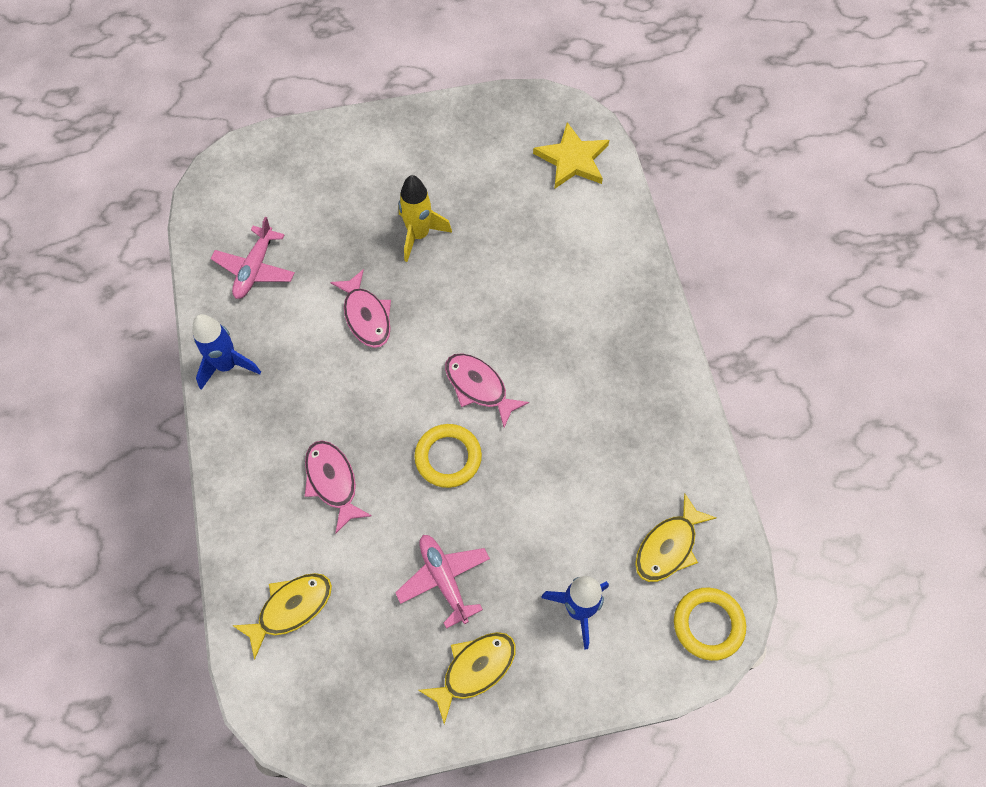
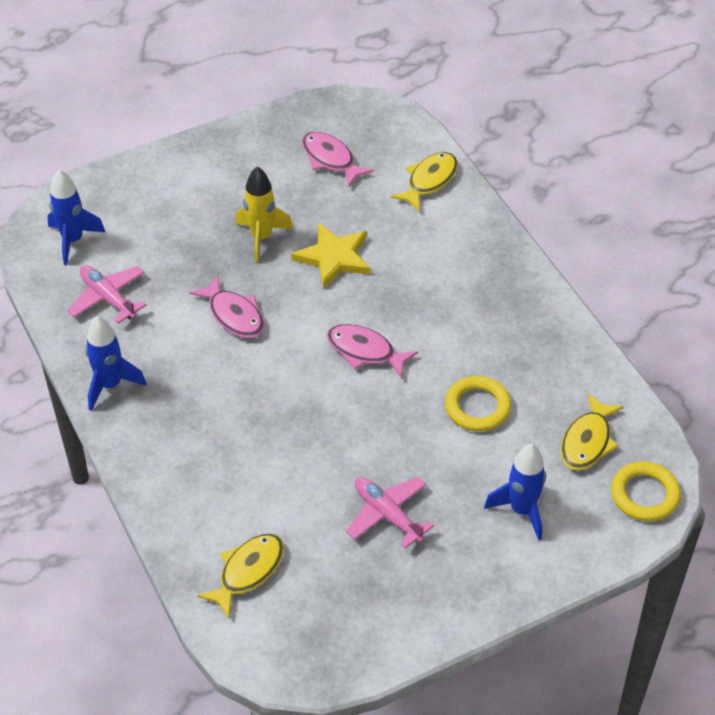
camera: 15 degrees left, 15 degrees down
(242, 198) = (73, 240): none -> blue rocket
(255, 269) = (108, 298): pink plane -> pink plane turned 135 degrees clockwise
(333, 482) = (251, 459): pink fish -> pink fish (330, 159)
(448, 457) = (356, 415): yellow ring -> yellow ring (477, 407)
(474, 670) = (442, 580): yellow fish -> yellow fish (429, 181)
(572, 159) = (388, 146): yellow star -> yellow star (334, 257)

